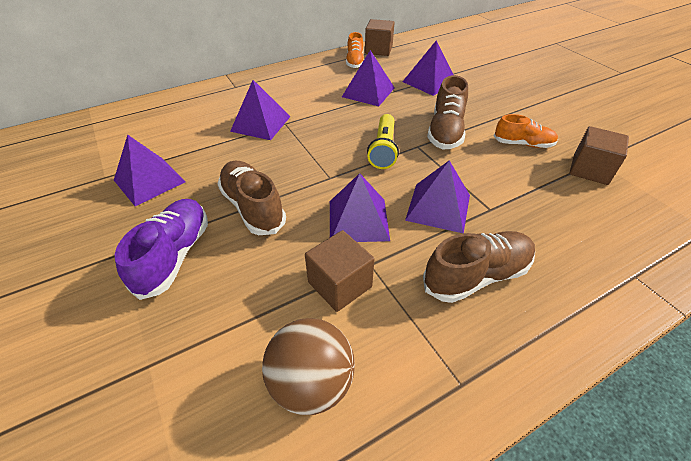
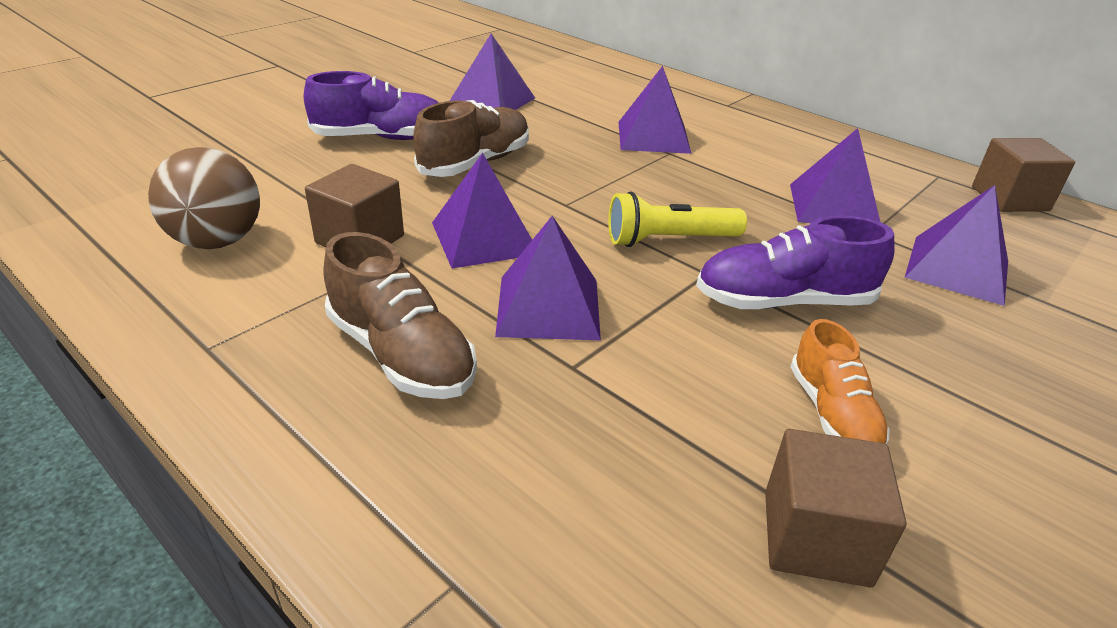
camera: 70 degrees right, 10 degrees down
(355, 62) = (925, 181): orange shoe -> none
(445, 131) = (783, 301): brown shoe -> purple shoe

